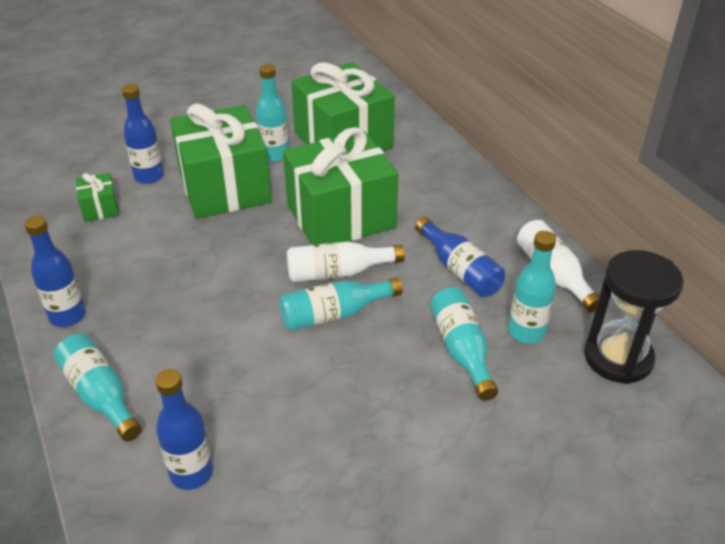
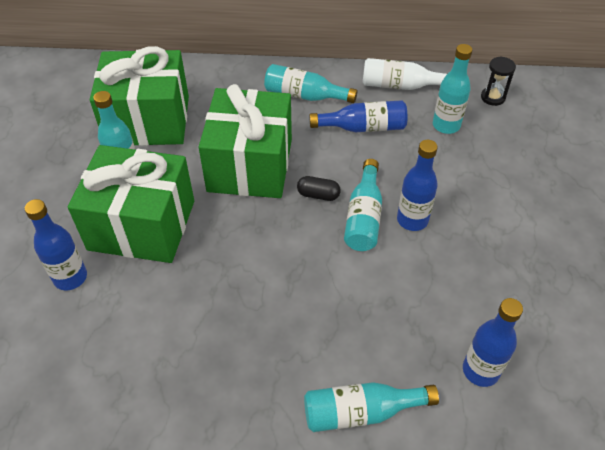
camera: 60 degrees left, 10 degrees up
(68, 316) = (238, 411): blue bottle -> blue bottle (412, 220)
(100, 208) = (87, 335): green gift -> none
(338, 273) = (318, 195): white bottle -> black capsule
(461, 350) = (443, 164): turquoise bottle -> turquoise bottle (305, 96)
(618, 358) = (493, 97): black hourglass -> black hourglass, size x0.51

